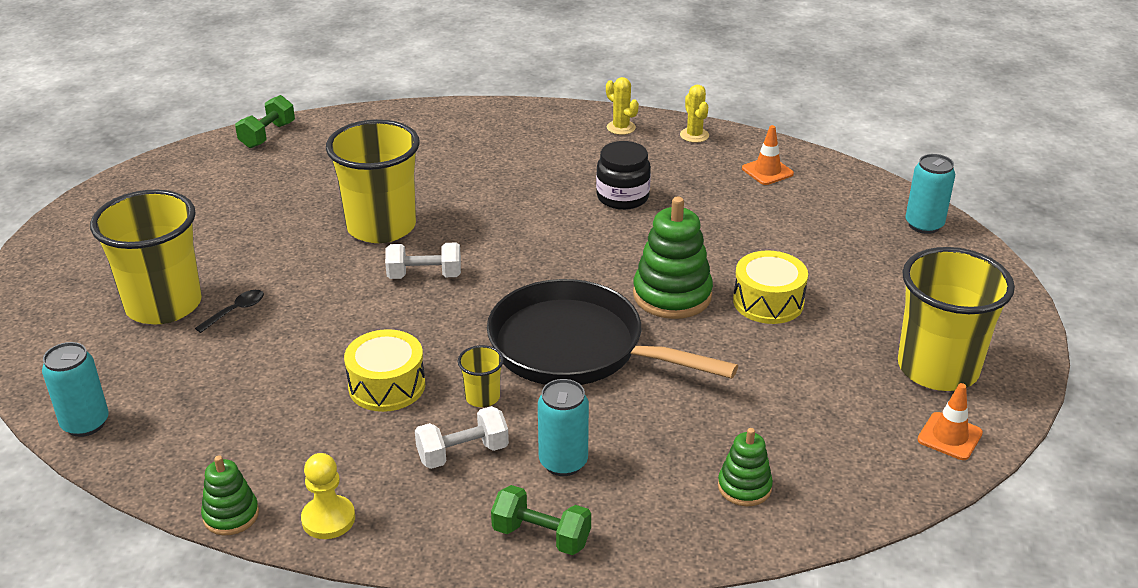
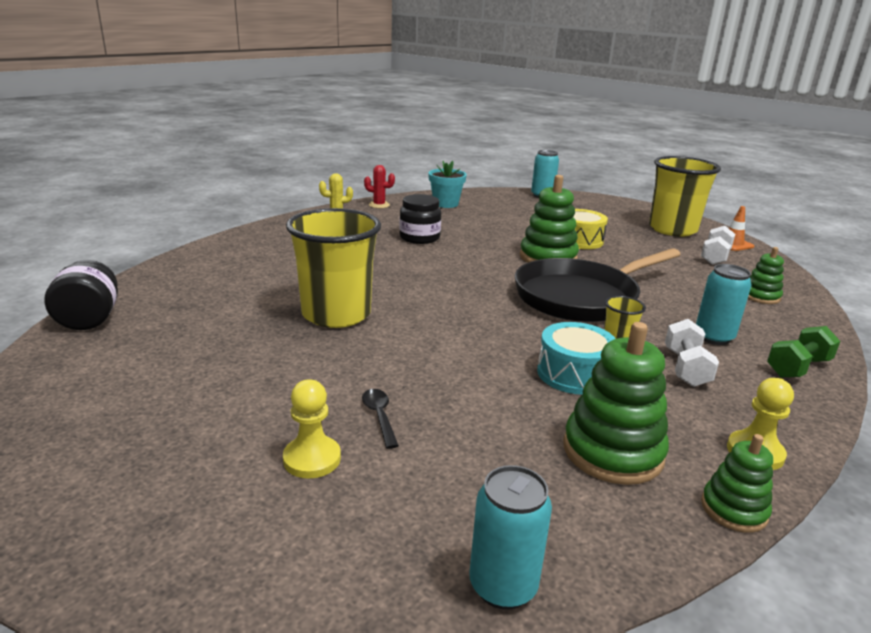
camera: 60 degrees left, 10 degrees down
(164, 305) = (312, 459): yellow cup -> yellow pawn
(267, 135) = (89, 319): green dumbbell -> black jar
(270, 436) = (612, 452): none -> green stacking toy
(387, 385) = (573, 374): yellow drum -> turquoise drum
(424, 276) = (432, 318): white dumbbell -> white dumbbell (715, 257)
(694, 135) = (379, 205): yellow cactus -> red cactus
(767, 171) = (445, 204): orange traffic cone -> turquoise flower pot

